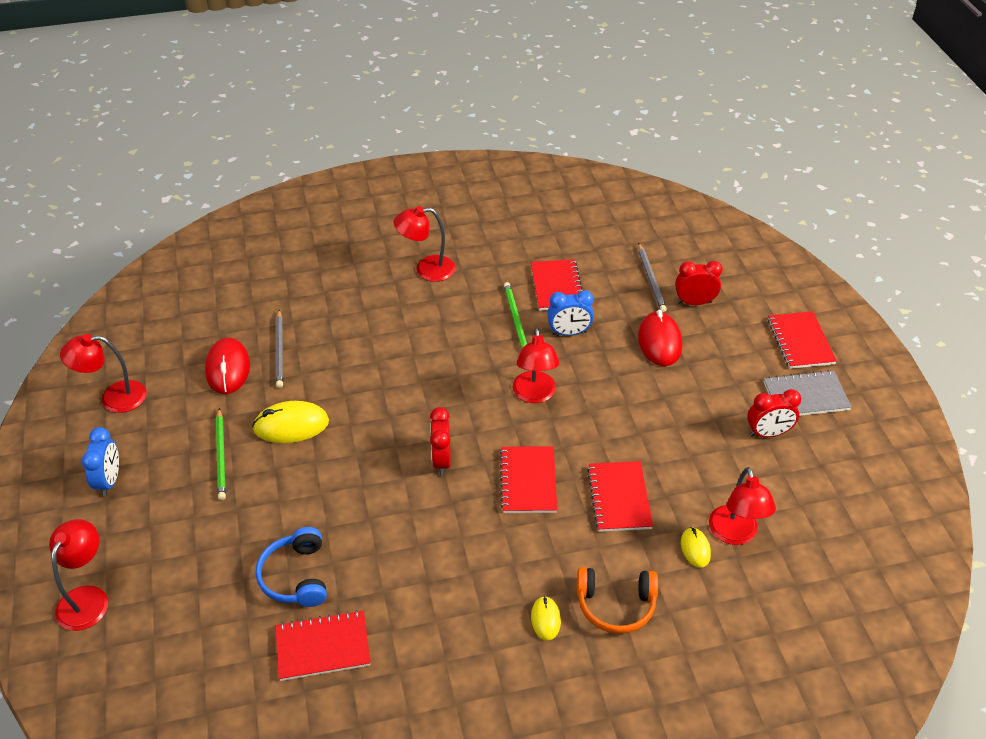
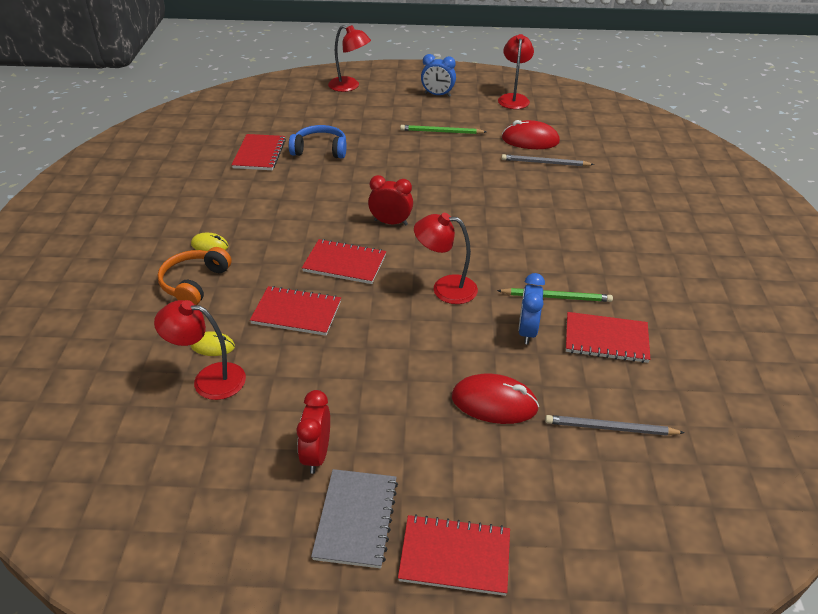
camera: 105 degrees right, 5 degrees down
(291, 425) = (459, 160): yellow mouse -> none
(426, 269) = (645, 252): red lamp -> none
(694, 302) = (558, 460): red clock -> none

